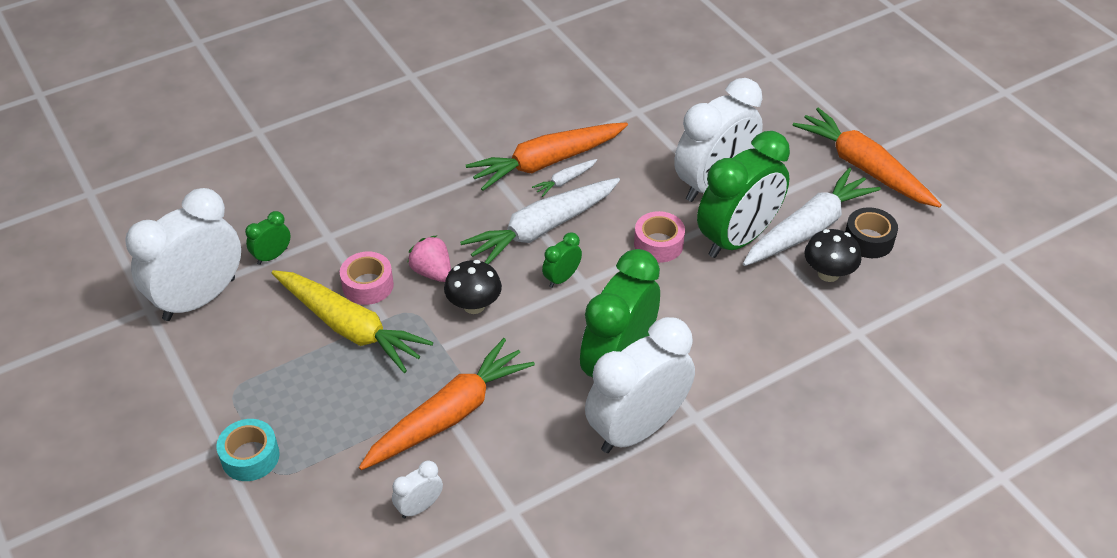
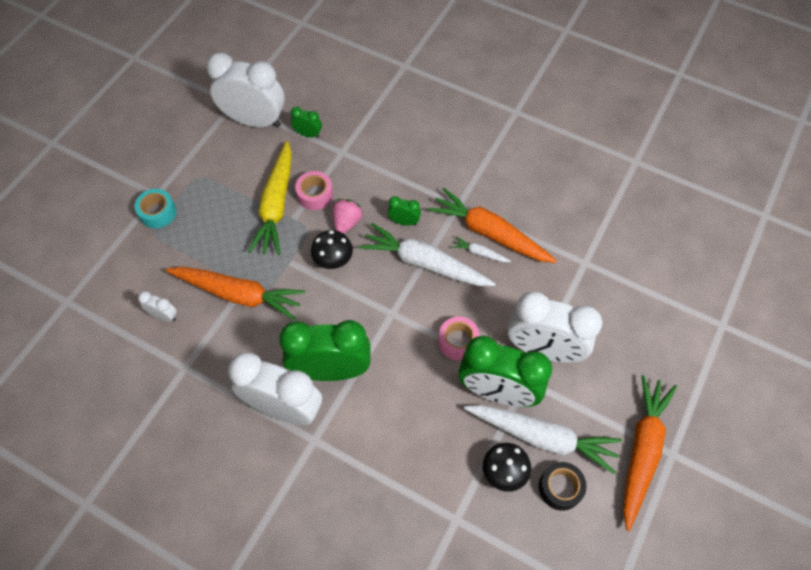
camera: 60 degrees right, 15 degrees up
(562, 278) = (387, 298): green clock -> green clock (404, 222)

